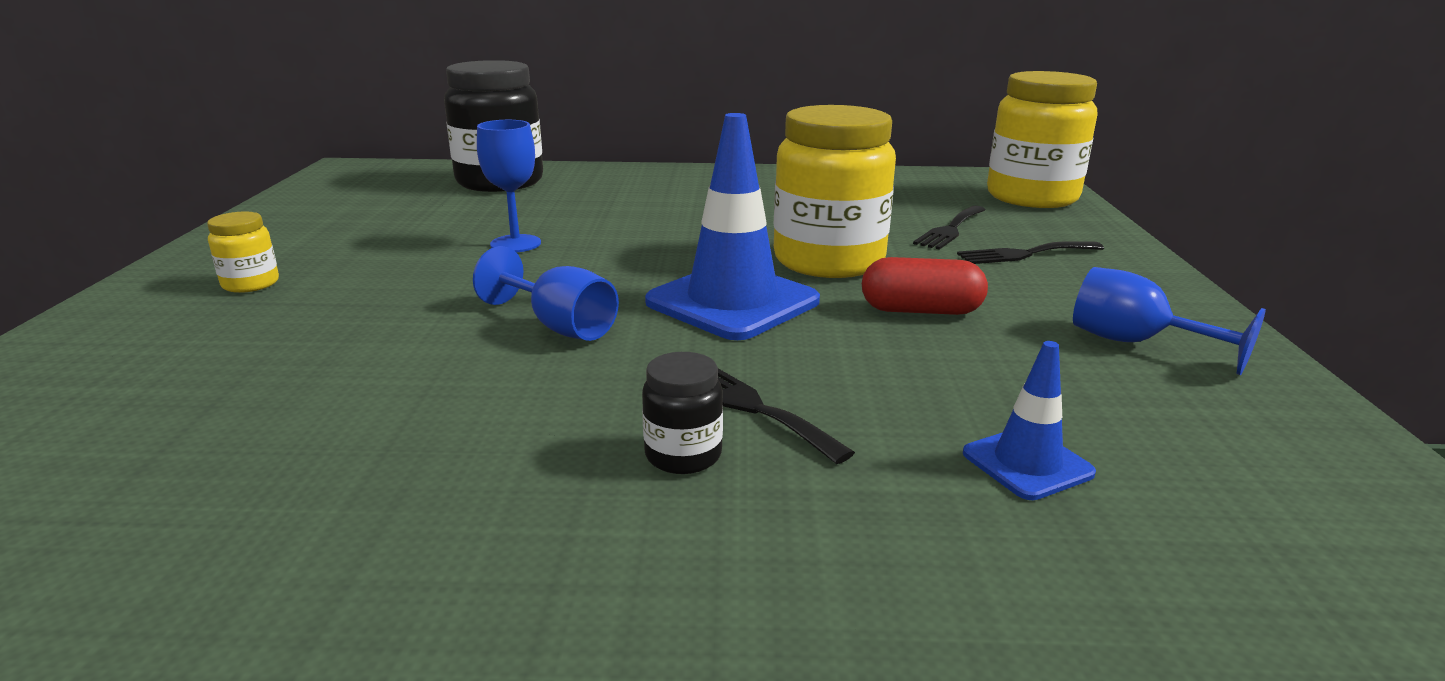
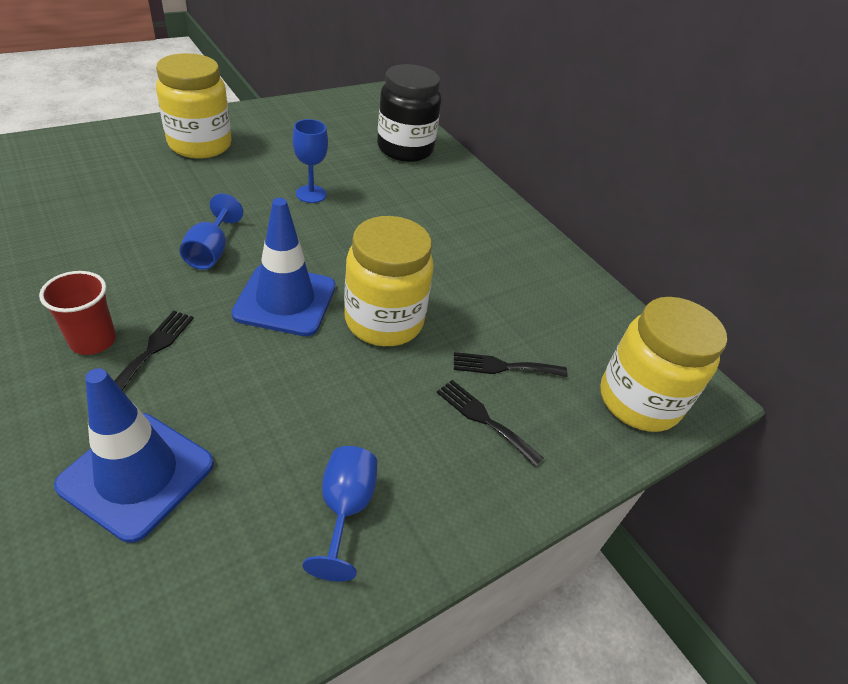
camera: 50 degrees right, 20 degrees up
(250, 284) = (200, 145): yellow jar -> yellow jar, size x2.29
(683, 455) = (93, 340): black jar -> red cup
(920, 310) = (328, 384): red capsule -> none
(1027, 463) = (137, 474): blue traffic cone -> blue traffic cone, size x1.97

